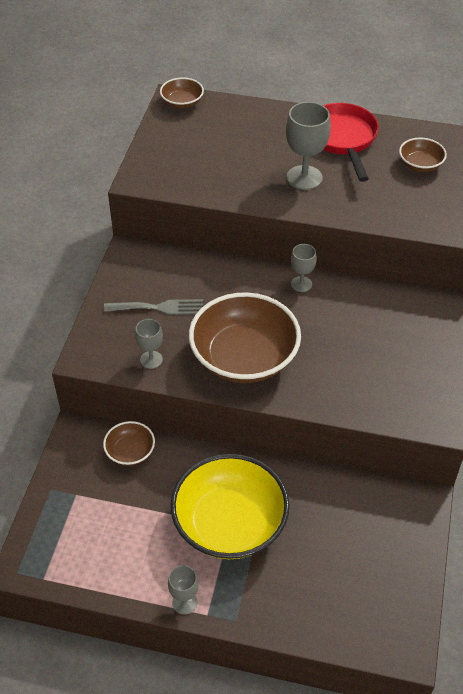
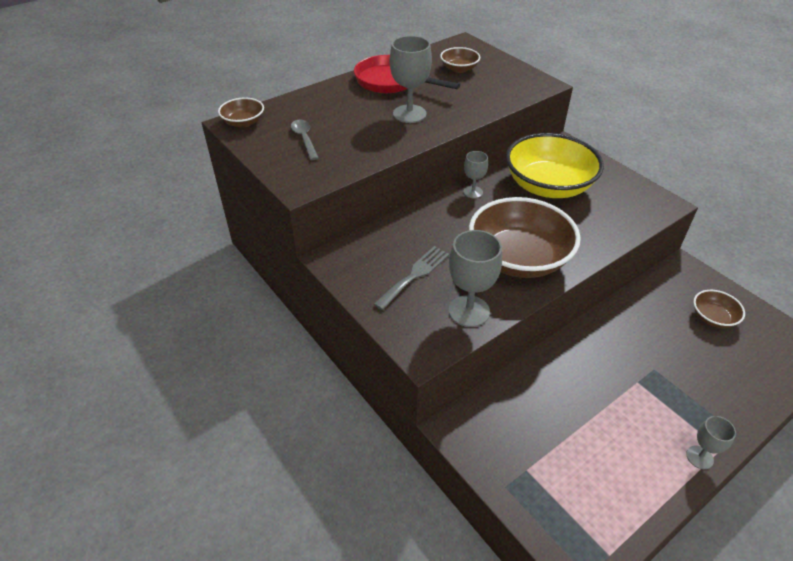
camera: 50 degrees left, 5 degrees down
(130, 452) = (509, 402): brown bowl -> brown bowl (713, 317)
(151, 360) = (469, 311): grey goblet -> grey goblet, size x1.72
(198, 145) = (304, 139): none -> grey spoon
(230, 523) = (634, 380): yellow bowl -> yellow bowl (548, 186)

